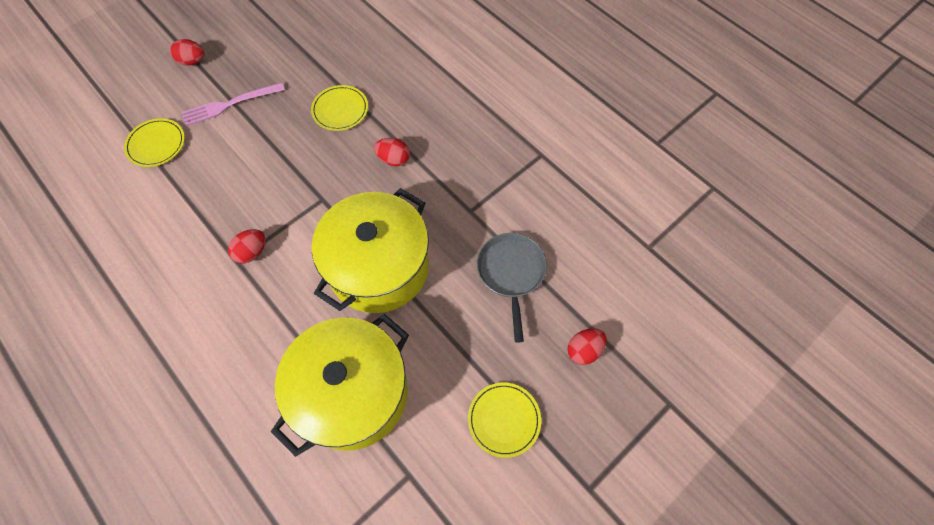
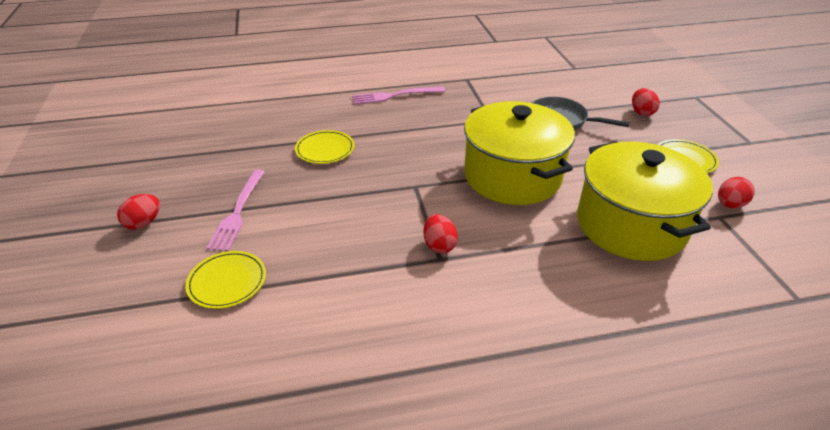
camera: 60 degrees left, 25 degrees down
(393, 159) = (408, 138): red egg -> red egg (729, 205)
(463, 112) = (395, 96): none -> pink fork

